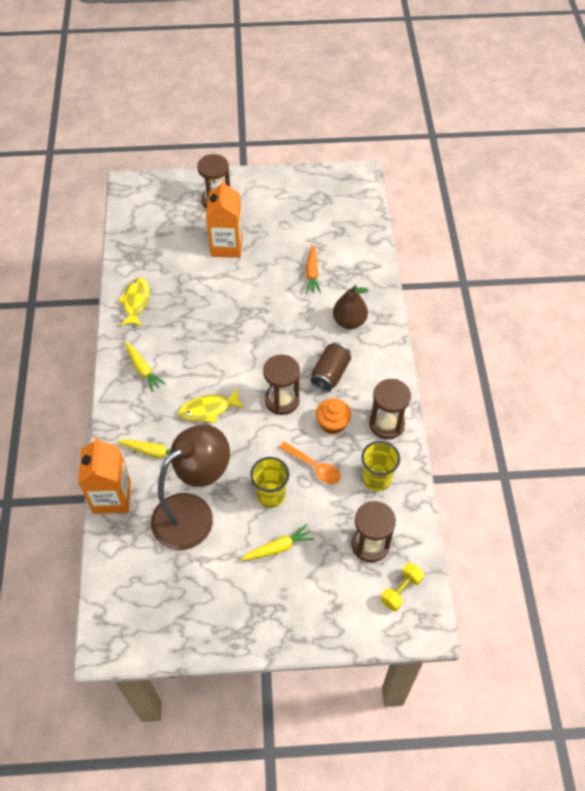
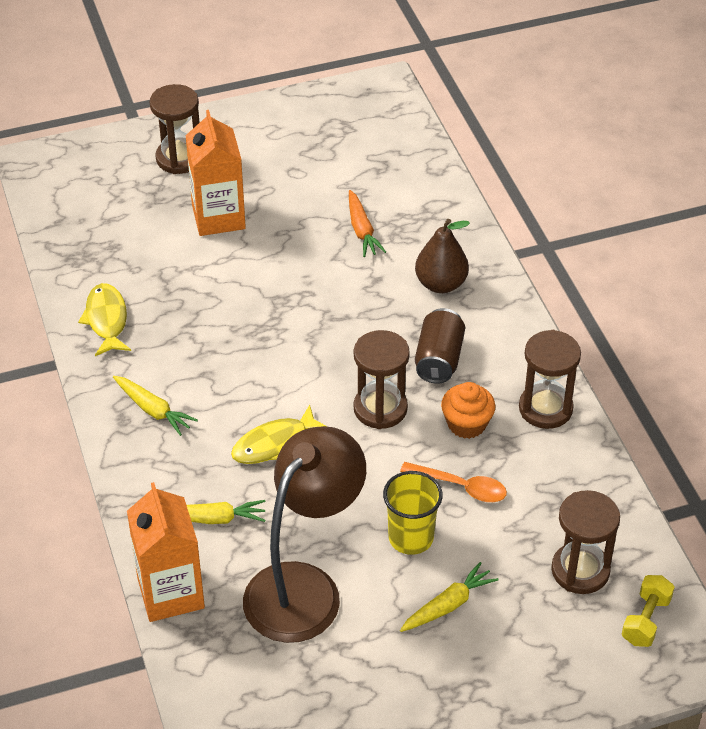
camera: 15 degrees left, 10 degrees down
(377, 479) = (558, 483): yellow cup -> none

